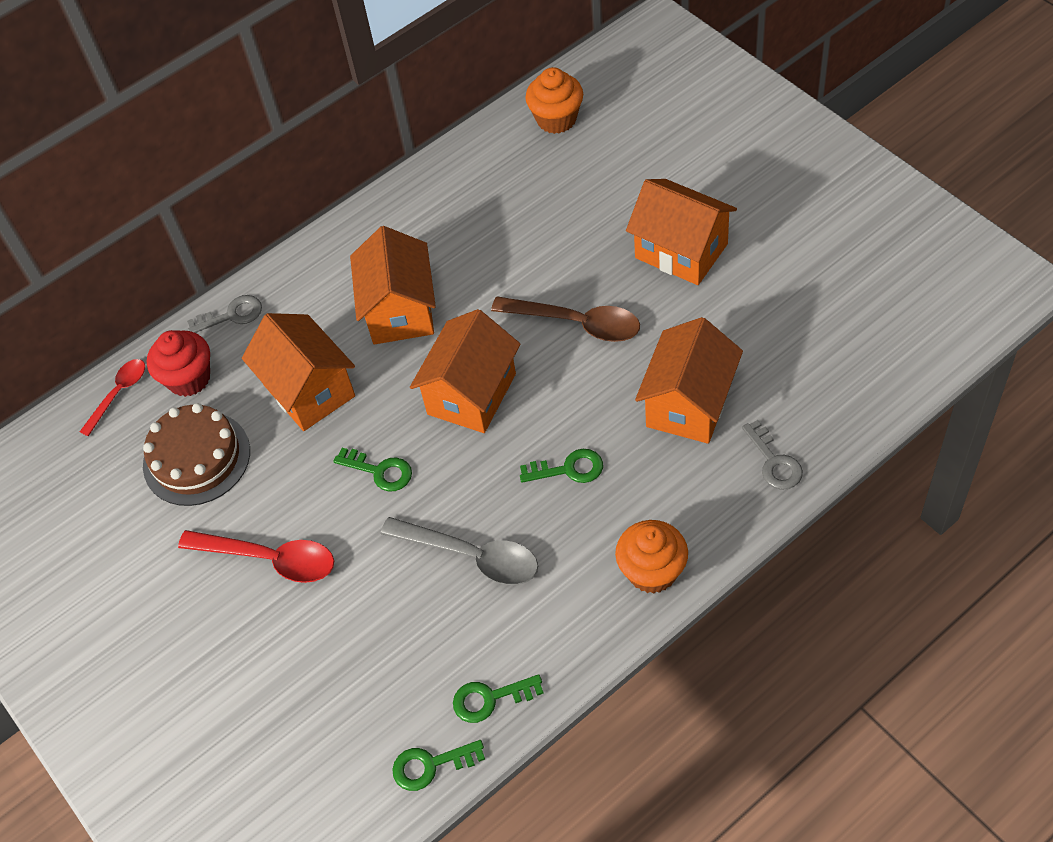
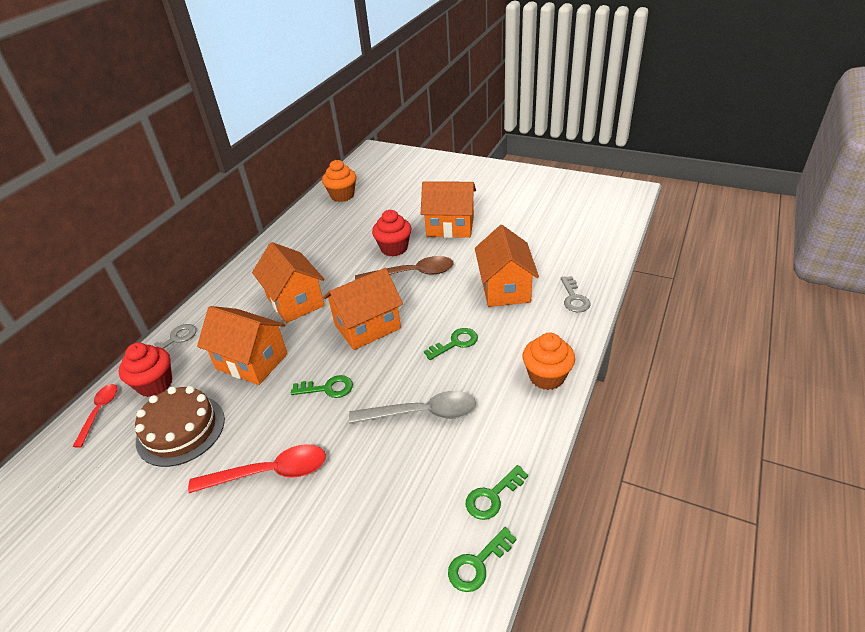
camera: 30 degrees left, 15 degrees down
(471, 394) = (367, 327): orange house -> orange house turned 60 degrees clockwise
(577, 263) = (394, 248): none -> red cupcake
(774, 461) = (574, 298): grey key -> grey key turned 45 degrees clockwise

